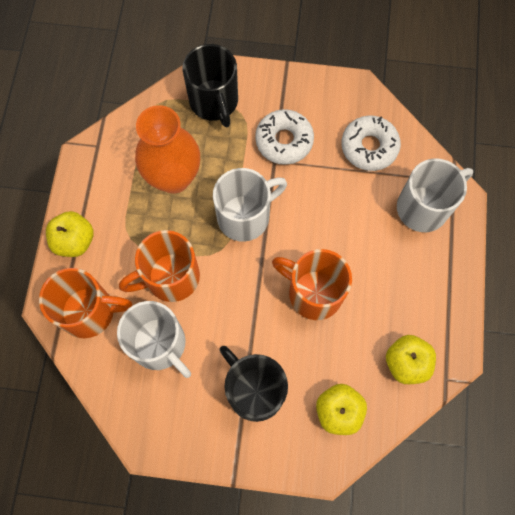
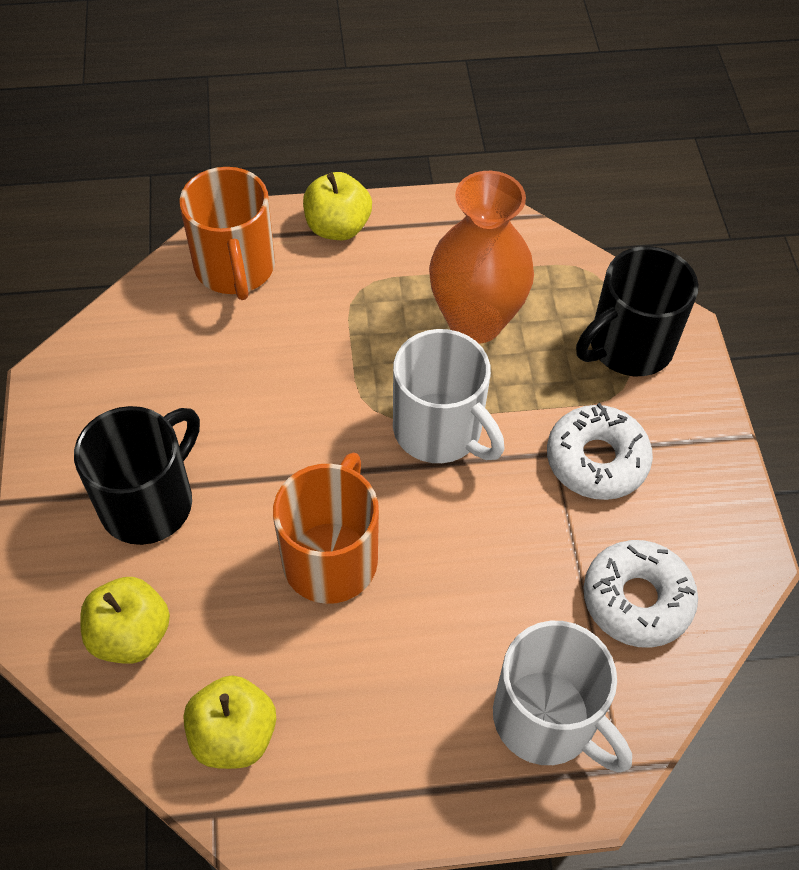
camera: 75 degrees right, 15 degrees down
(160, 344) = (201, 362): white mug -> none
(170, 277) = (310, 352): orange mug -> none

